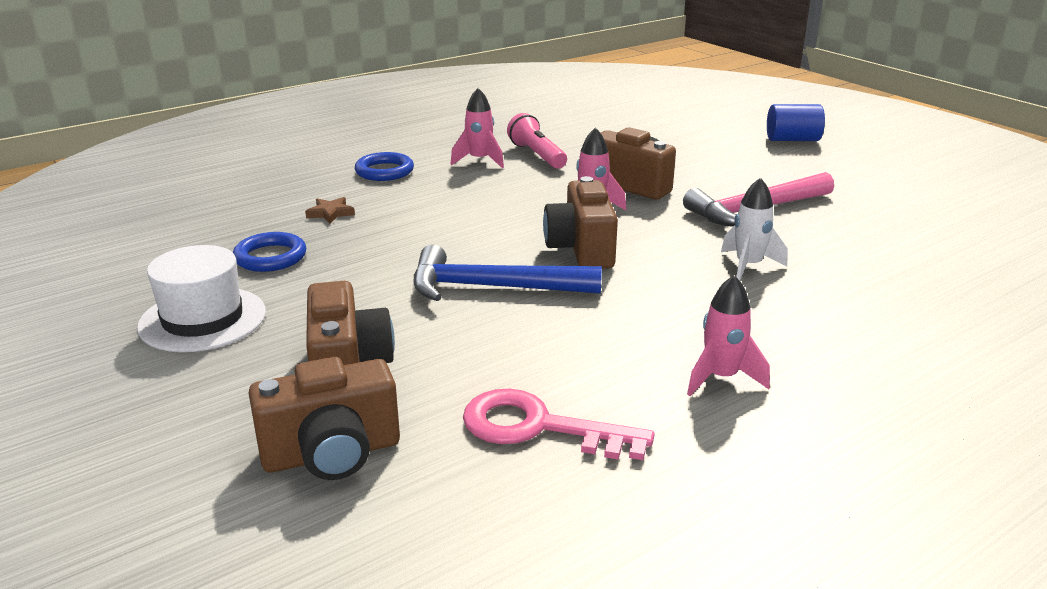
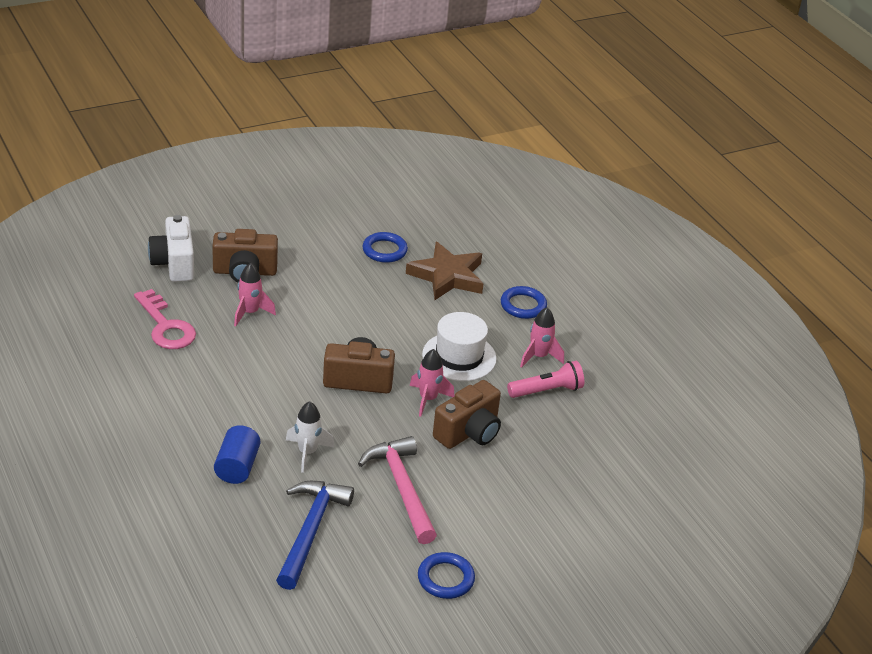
camera: 95 degrees right, 10 degrees up
(202, 319) = (314, 227): white hat -> white hat (459, 357)
(330, 213) = (447, 276): brown star -> brown star, size x2.37
(332, 454) = (174, 263): brown camera -> white camera
(492, 287) = (316, 332): blue hammer -> blue hammer (311, 531)
(539, 427) = (166, 326): pink key -> pink key turned 120 degrees clockwise
(721, 378) = (180, 399): pink rocket -> pink rocket (250, 313)
(792, 139) = (566, 573): blue cylinder -> blue cylinder (237, 467)
(860, 182) = (445, 578): none -> blue ring

